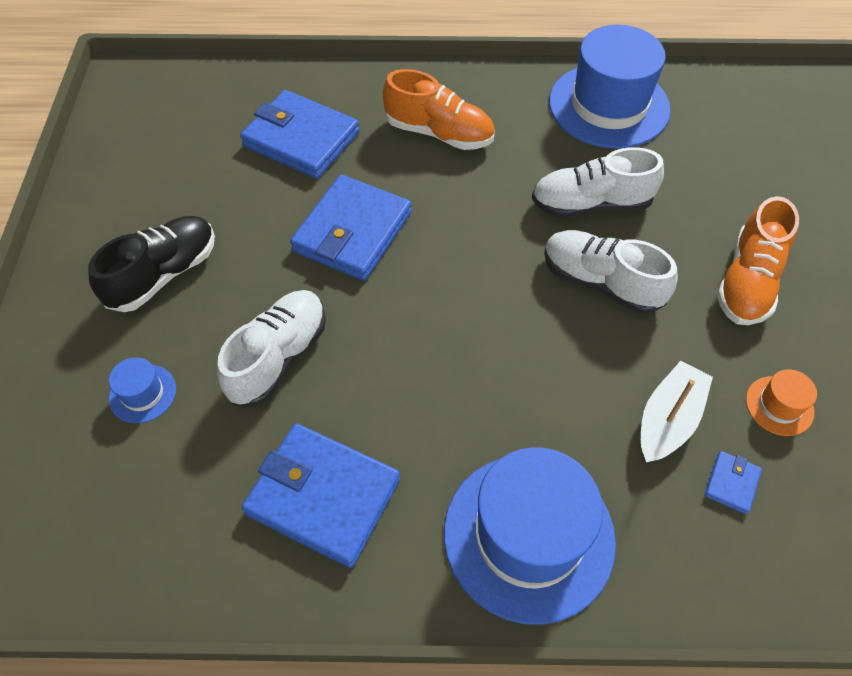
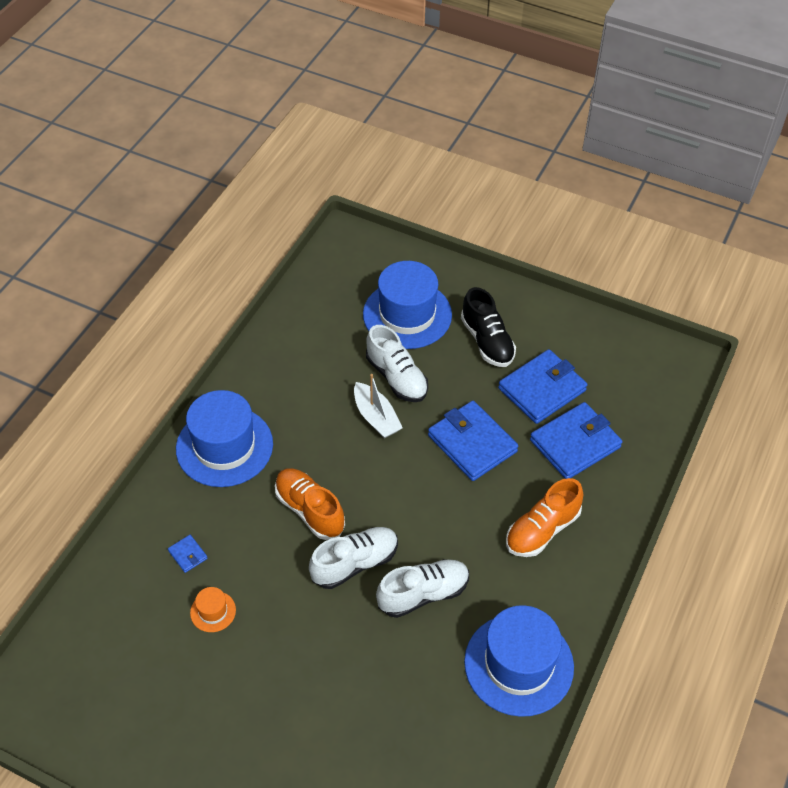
camera: 115 degrees right, 5 degrees down
(142, 393) = (407, 314): blue hat -> blue hat, size x2.34
(323, 496) = (301, 370): blue wallet -> blue wallet (542, 389)
(591, 204) = (423, 594): white shoe -> white shoe turned 45 degrees clockwise
(668, 420) = (242, 546): white boat -> white boat (376, 417)
(747, 282) = (305, 654): orange shoe -> orange shoe (309, 510)

